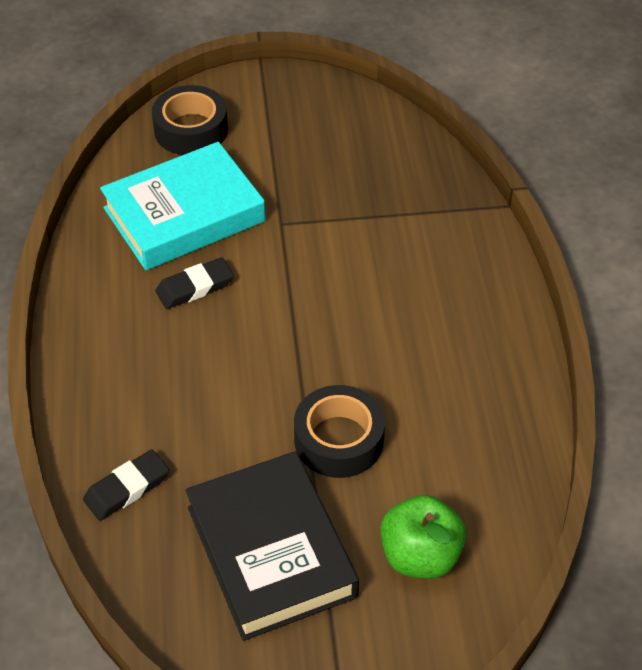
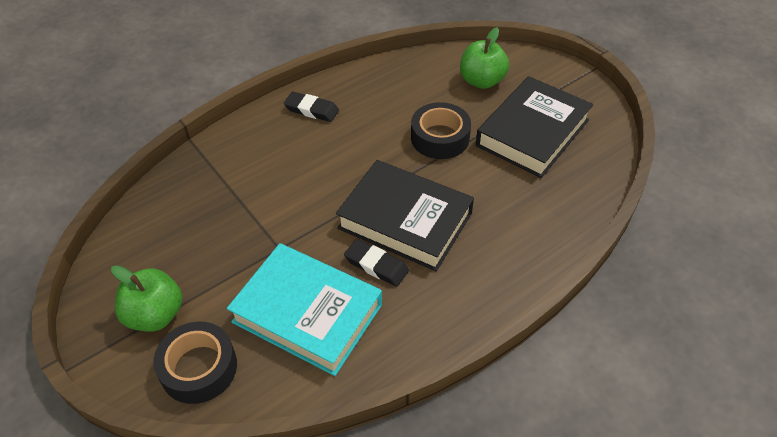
camera: 120 degrees left, 0 degrees up
(127, 488) = (556, 212): black eraser -> black eraser (311, 110)
(233, 338) = (405, 220): none -> black book
(271, 118) = (155, 315): none -> green apple

